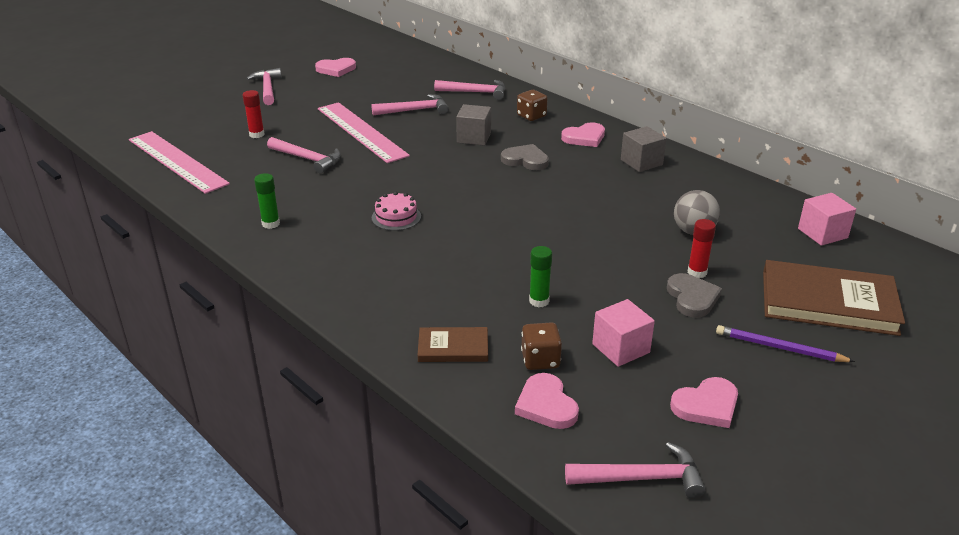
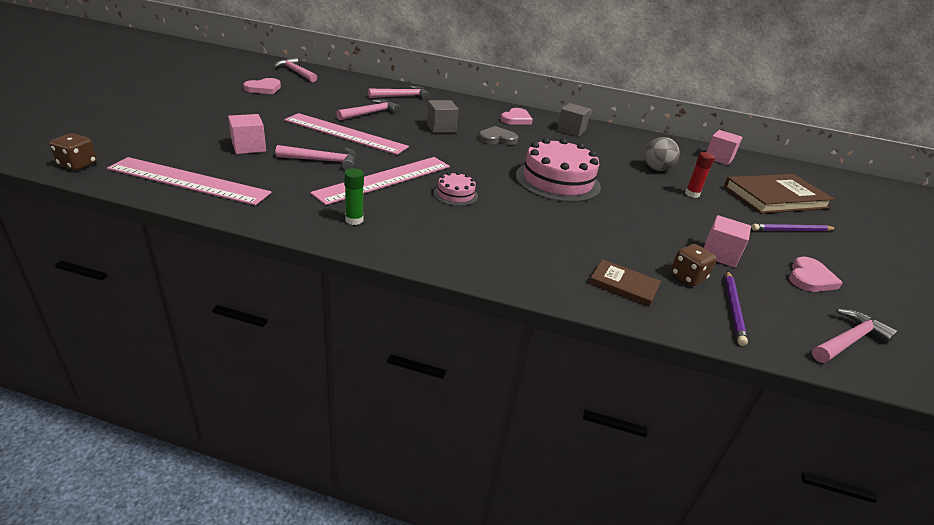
camera: 35 degrees left, 0 degrees up
(257, 134) = (249, 147): red glue stick -> pink cube
(267, 88) = (214, 108): pink hammer -> pink hammer (296, 72)
(344, 188) = (384, 179): none -> pink ruler
(453, 348) = (623, 285): brown book -> brown book turned 60 degrees clockwise
(531, 116) = (463, 109): brown dice -> brown dice (78, 164)
(533, 223) = (557, 181): none -> pink cake
(539, 301) = (632, 235): green glue stick -> none
(546, 405) = (733, 309): pink heart -> purple pencil
(692, 298) = (711, 211): grey heart -> none

